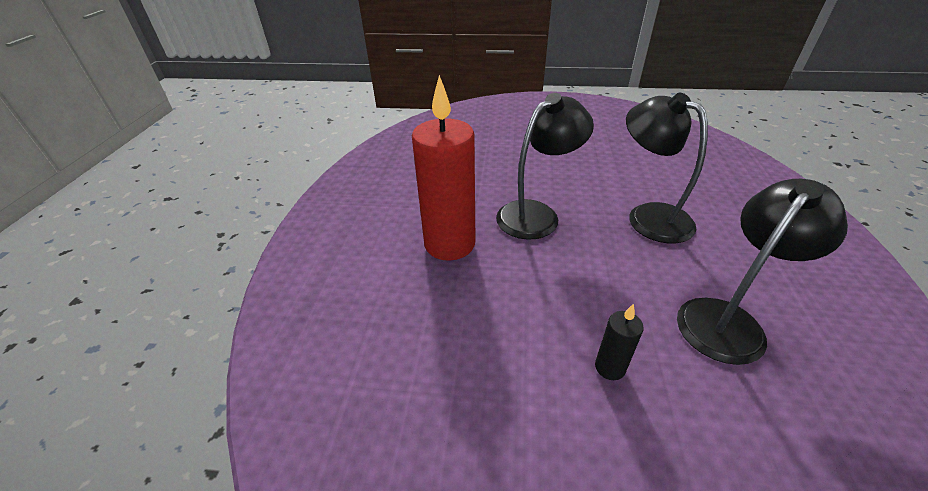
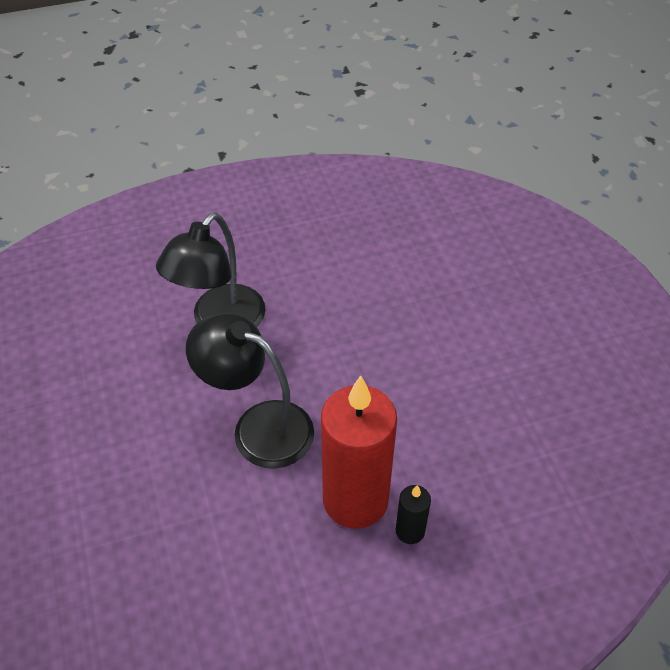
camera: 115 degrees left, 10 degrees up
(610, 367) = (442, 328): black candle -> black candle (410, 531)
(728, 320) = (349, 262): black lamp -> none

